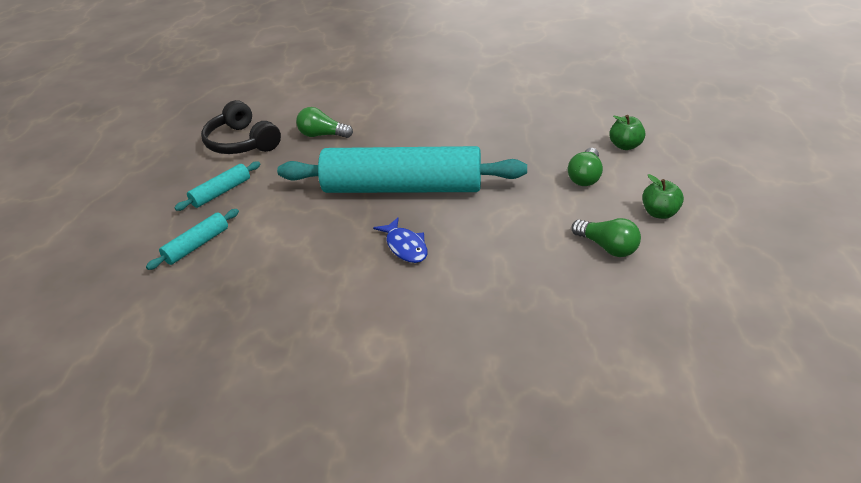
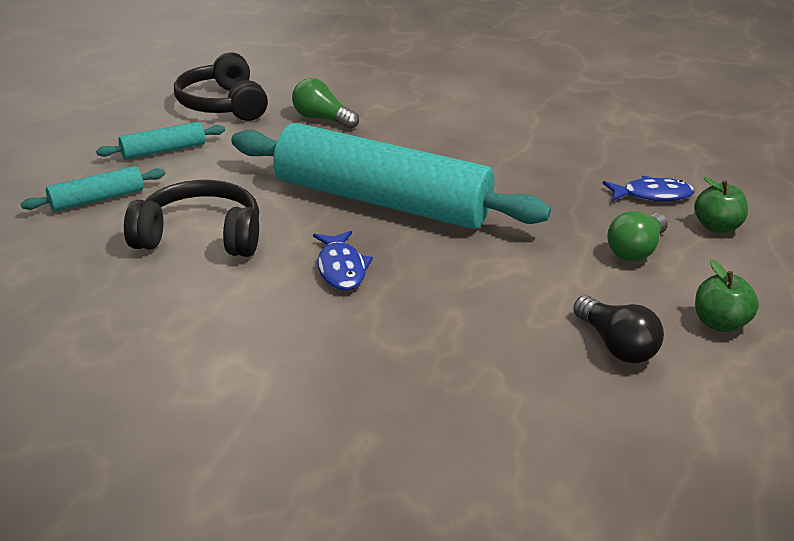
camera: 15 degrees right, 5 degrees down
(292, 251) = (201, 236): none -> black headphones
(575, 134) = (652, 195): none -> blue fish
(607, 247) = (615, 345): green light bulb -> black light bulb

